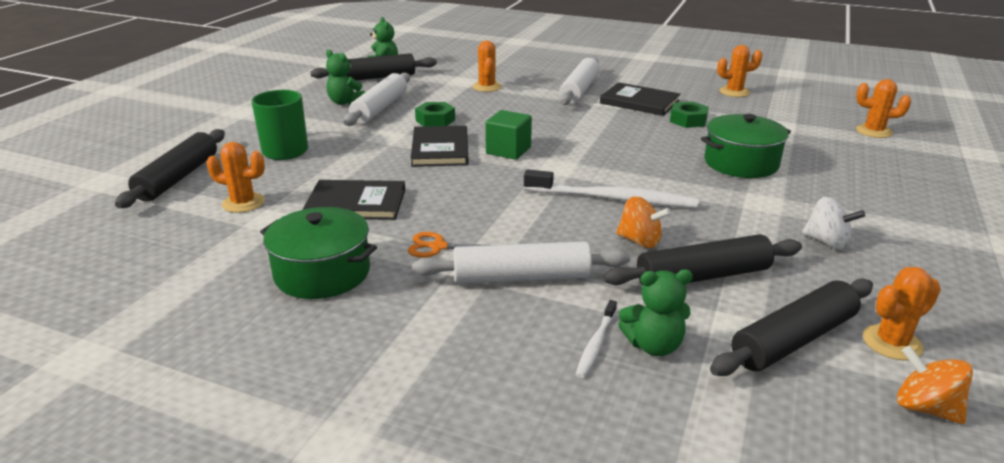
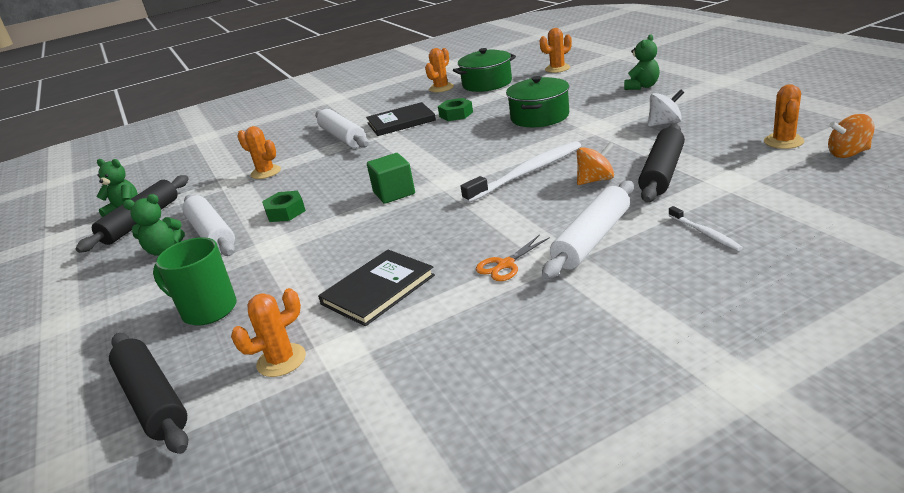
camera: 45 degrees left, 0 degrees up
(322, 273) = (478, 336): green pot -> green pot (487, 83)
(440, 149) = (343, 223): black book -> none
(653, 345) = (724, 213): green teddy bear -> green teddy bear (642, 86)
(793, 340) = (757, 167): black rolling pin -> none

